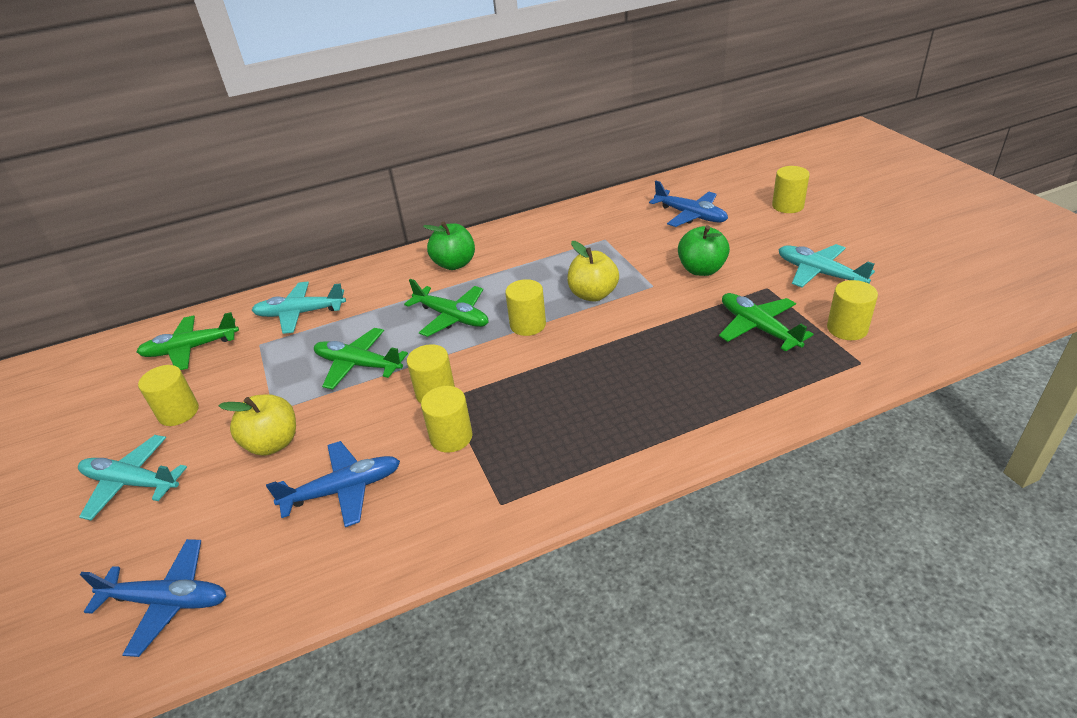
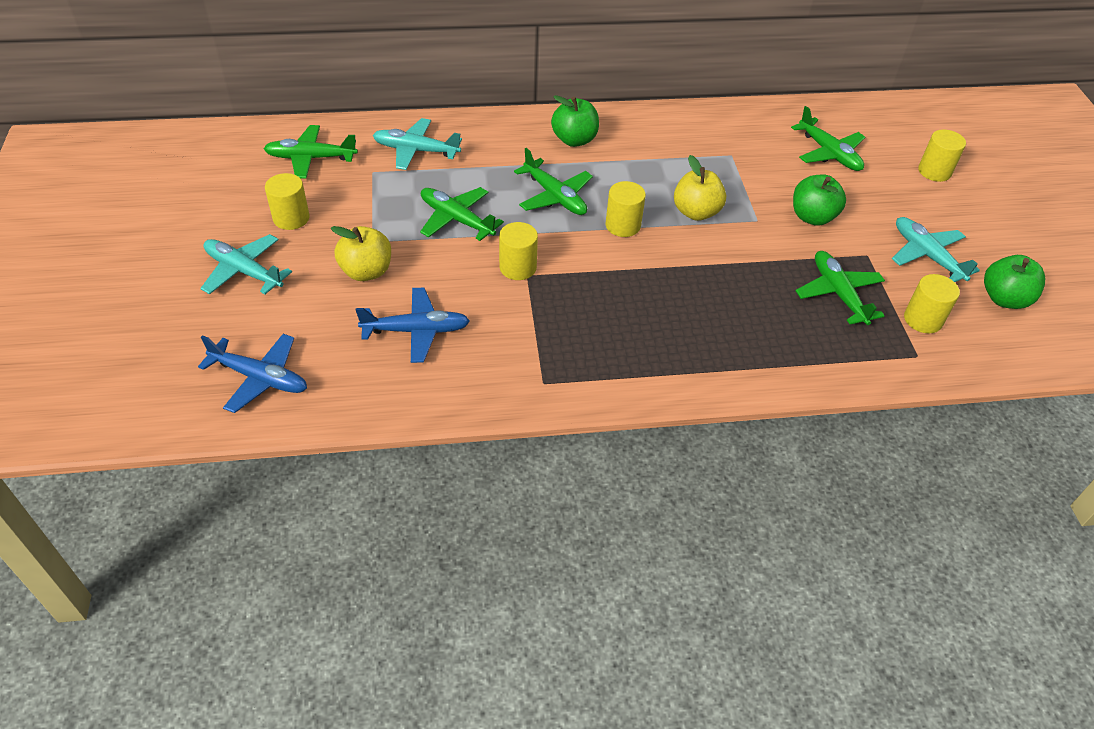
camera: 10 degrees right, 10 degrees up
(451, 437) = (519, 312): yellow cylinder -> none
(690, 215) = (829, 153): blue plane -> green plane
(907, 290) = (1004, 299): none -> green apple

